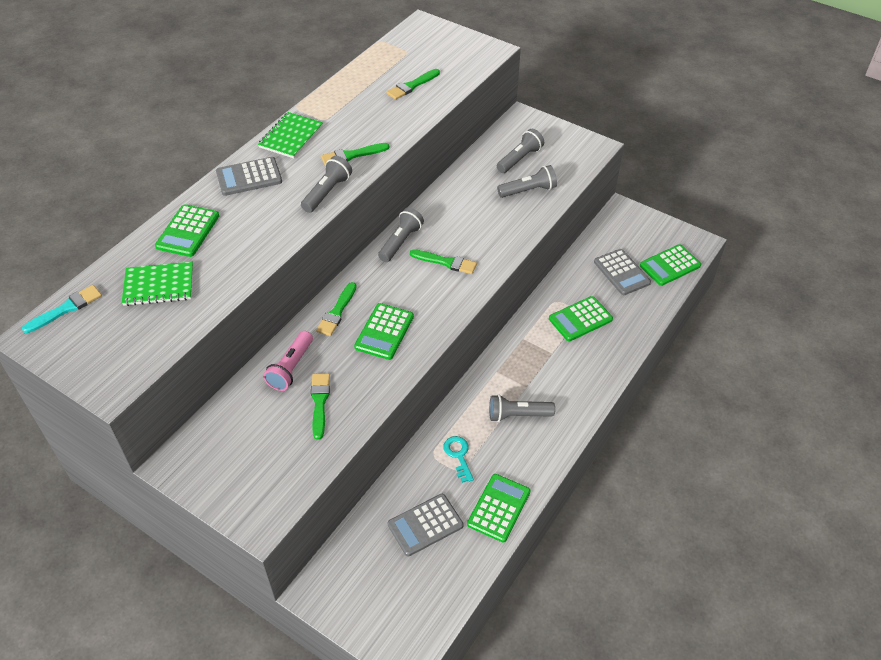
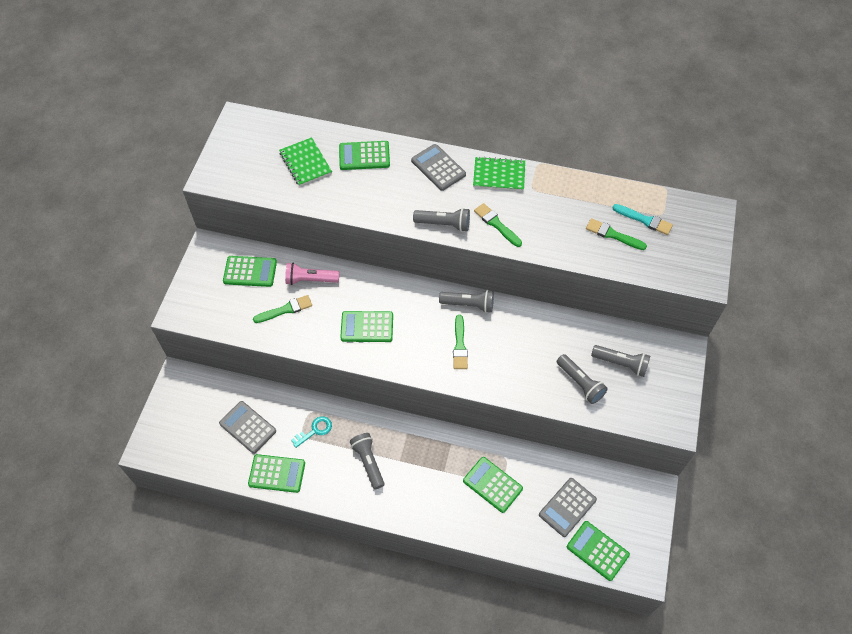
camera: 70 degrees right, 10 degrees up
(66, 308) = (267, 124): turquoise brush -> turquoise brush (644, 220)
(242, 426) = (250, 272): none -> green calculator
(337, 312) = (374, 288): green brush -> none

